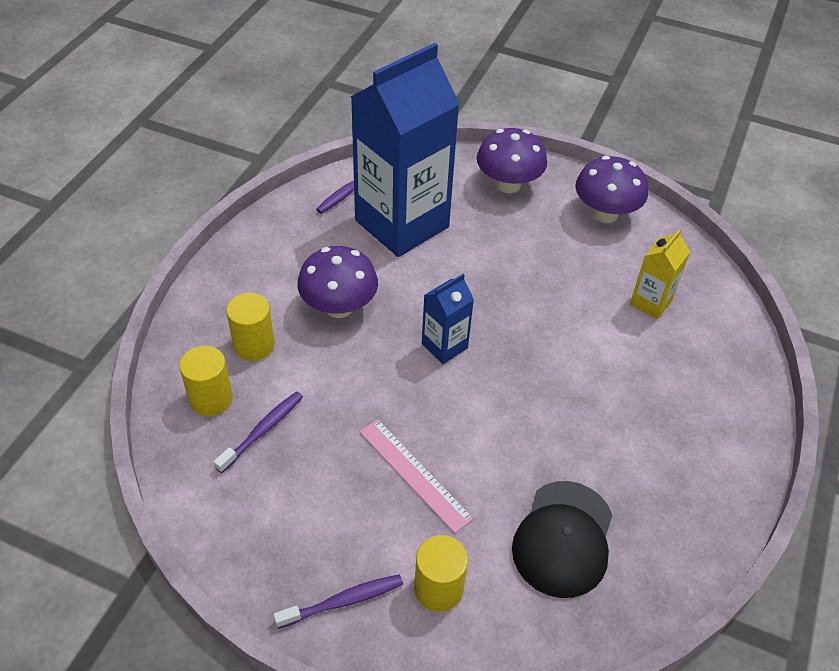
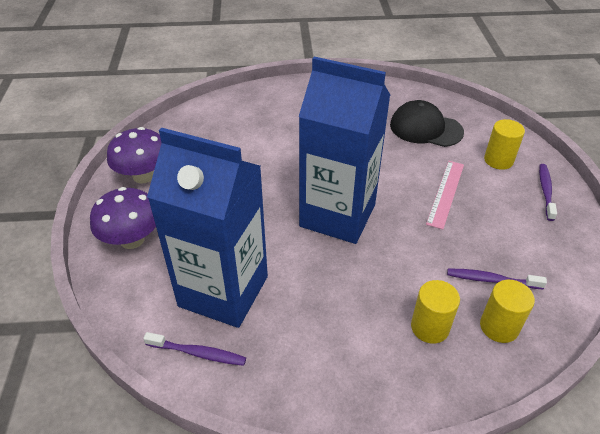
camera: 115 degrees left, 5 degrees down
(339, 307) = (348, 290): purple mushroom -> none
(342, 601) = (545, 191): purple toothbrush -> purple toothbrush turned 60 degrees clockwise
(444, 346) = (337, 215): blue carton -> blue carton, size x2.27
(563, 539) = (425, 128): black cap -> black cap turned 150 degrees counterclockwise
(650, 303) = (227, 136): yellow carton -> none

